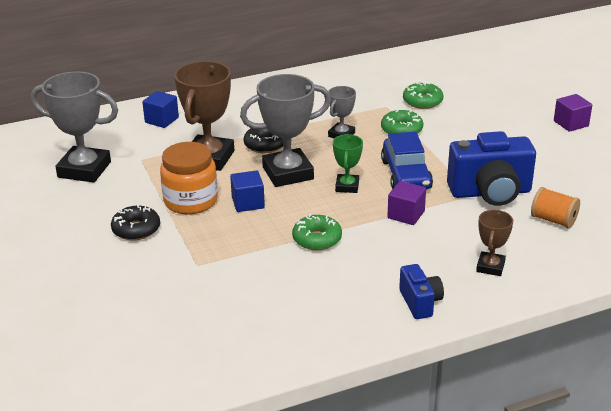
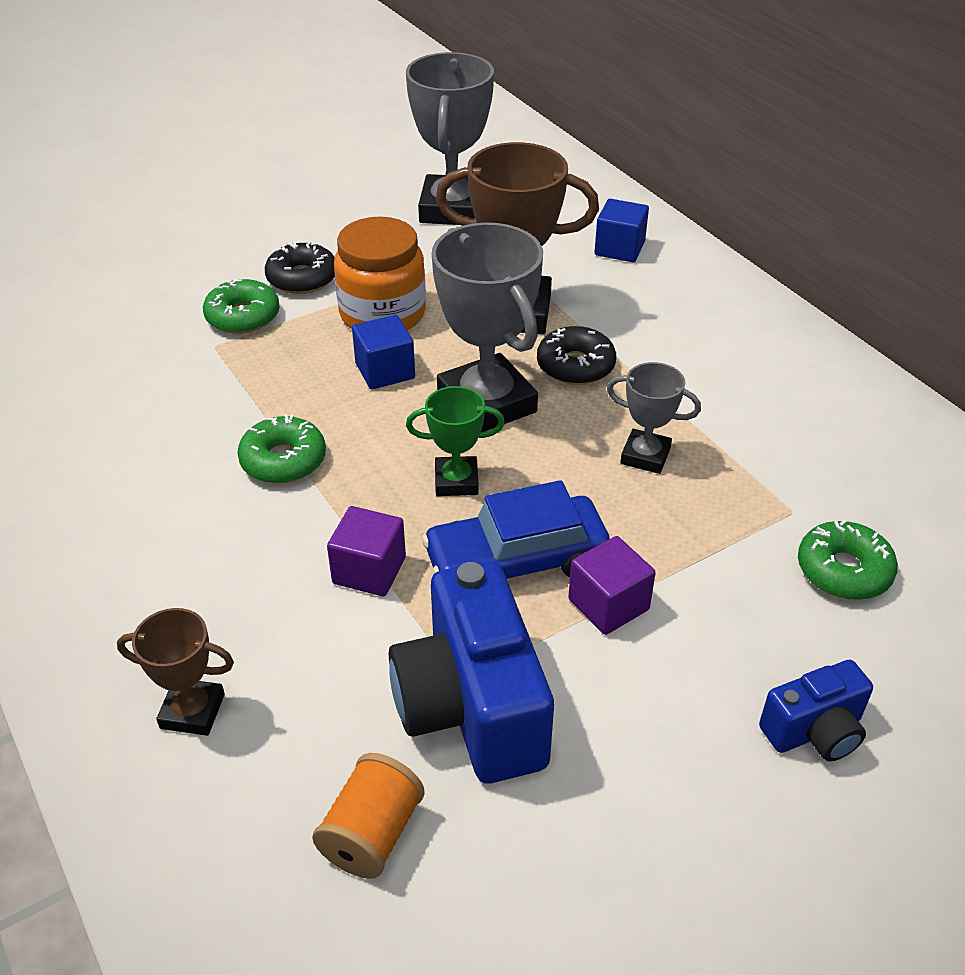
camera: 80 degrees right, 10 degrees up
(401, 130) = (698, 543): green donut -> green donut (243, 316)
(420, 302) = (90, 607): blue camera -> blue camera (814, 731)
(571, 123) = (867, 895): purple cube -> purple cube (608, 604)

